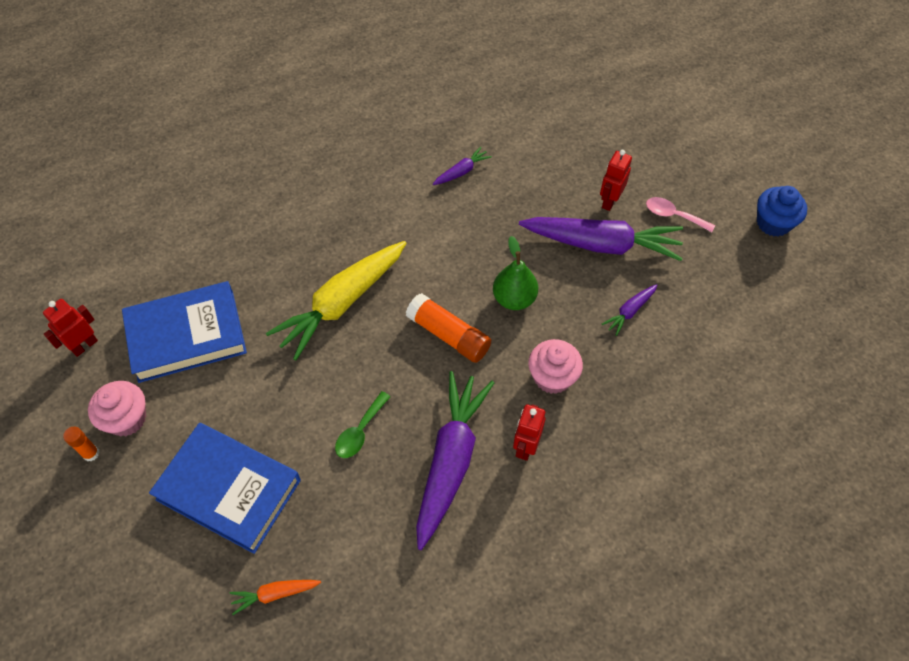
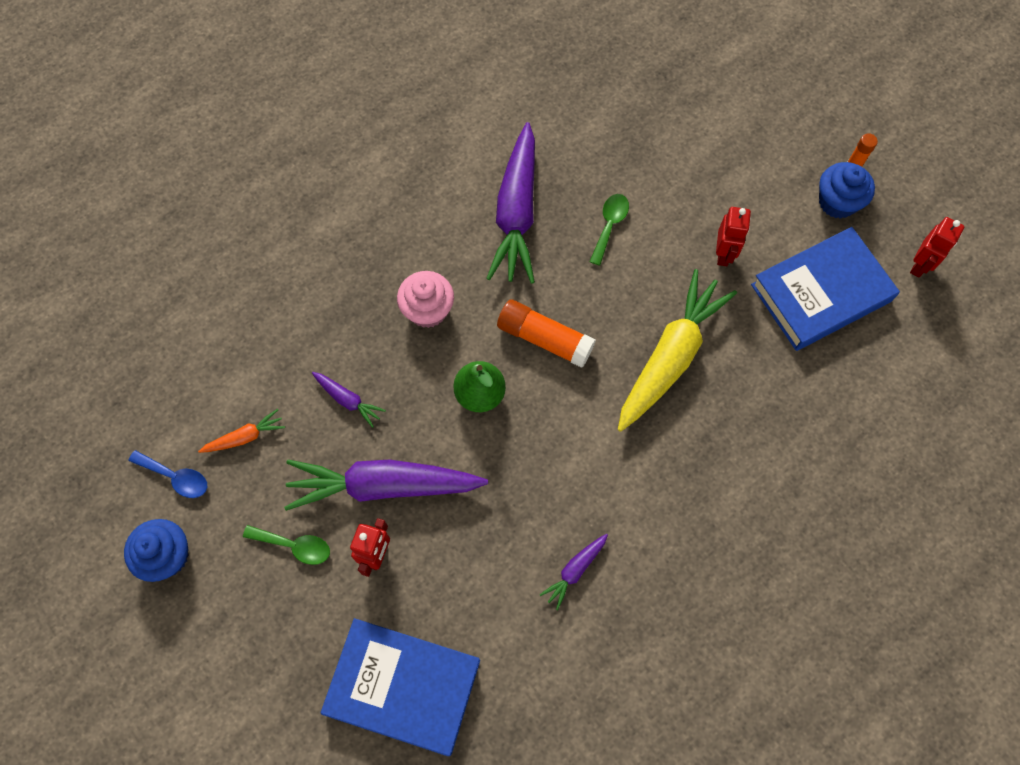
camera: 170 degrees right, 10 degrees up
(127, 419) = (837, 202): pink cupcake -> blue cupcake
(229, 489) = (713, 157): blue book -> blue book (403, 687)
(275, 594) = (641, 87): orange carrot -> orange carrot (245, 437)
(525, 447) = (447, 236): red robot -> red robot (723, 254)
(630, 311) = (348, 400): purple carrot -> purple carrot turned 90 degrees clockwise
(673, 215) = (294, 546): pink spoon -> green spoon
(774, 275) = (176, 477): none -> blue spoon

